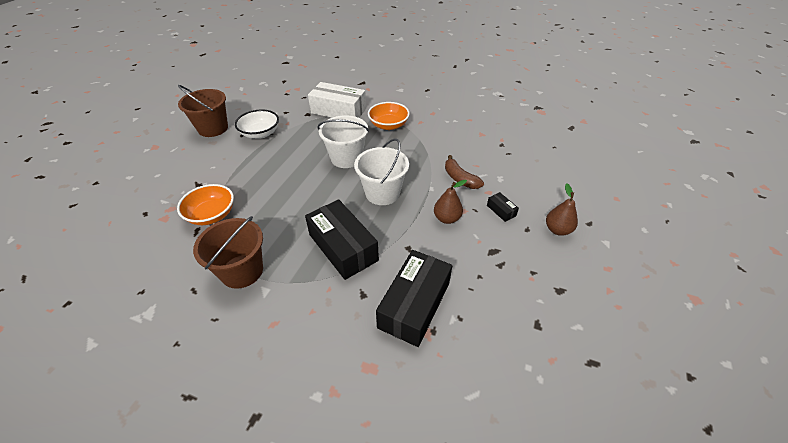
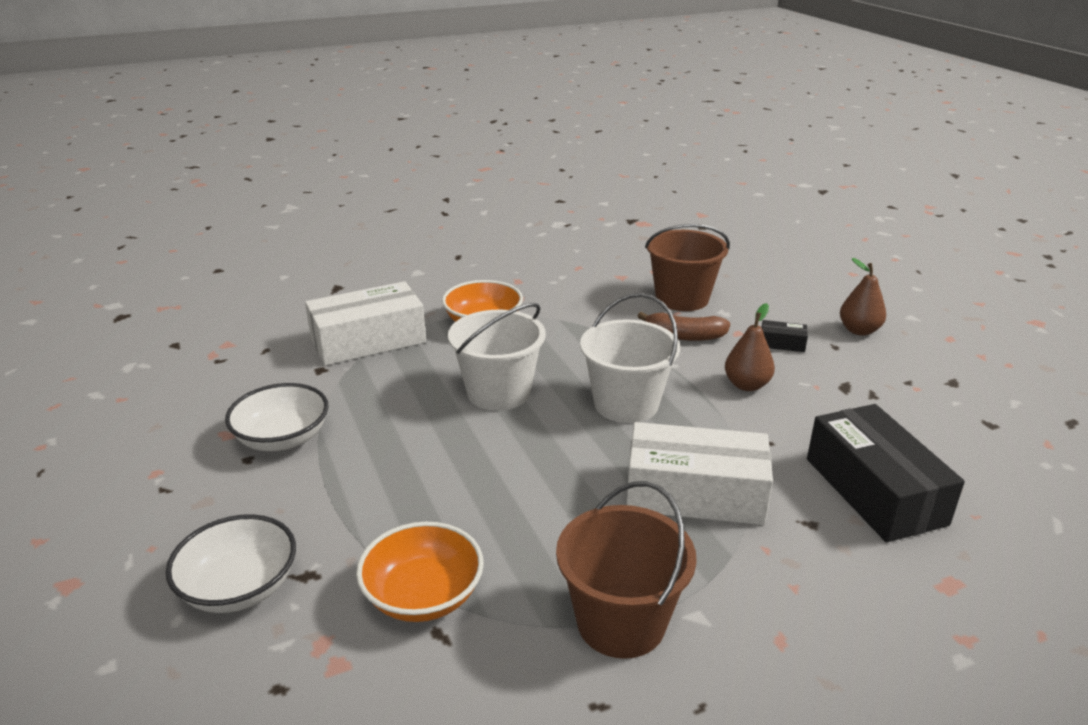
camera: 45 degrees left, 15 degrees down
(181, 176) = (239, 587): none -> white bowl
(213, 128) = (159, 482): brown bucket -> brown bucket (682, 298)
(343, 247) = (695, 493): black box -> white box

